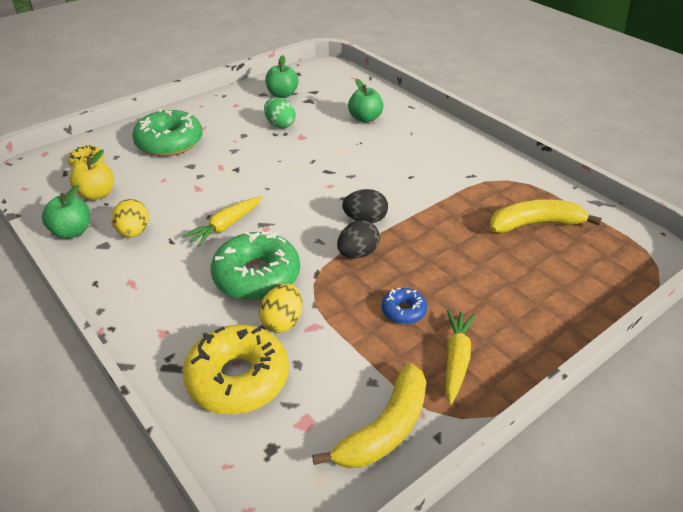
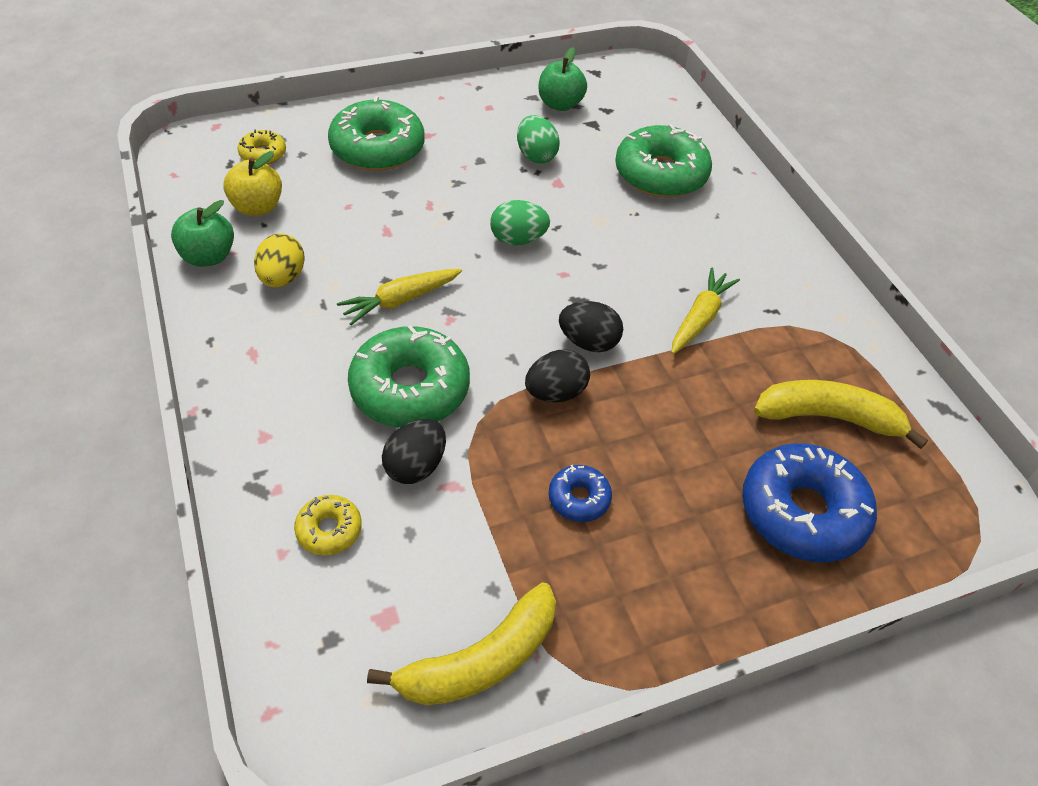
camera: 15 degrees right, 10 degrees up
(238, 378) = (329, 530): yellow donut -> yellow donut, size x0.49
(282, 322) = (415, 466): yellow egg -> black egg
(290, 173) = (518, 239): none -> green egg
(365, 118) = (660, 174): green apple -> green donut
(456, 359) = (617, 592): yellow carrot -> yellow carrot (700, 318)
(547, 280) = (802, 512): none -> blue donut

